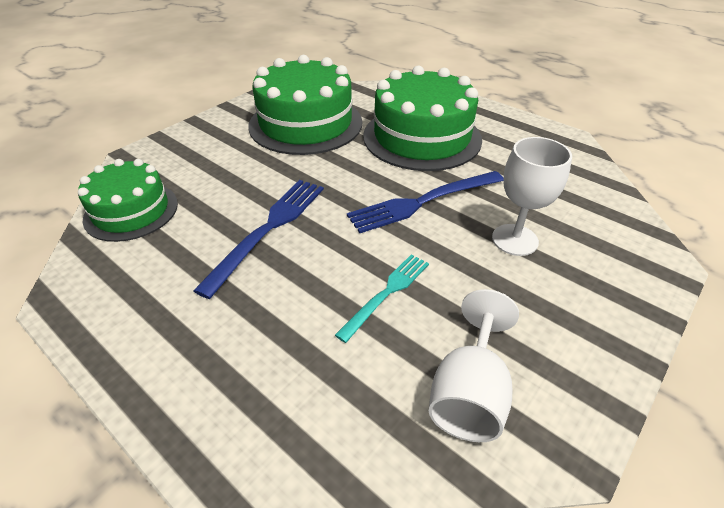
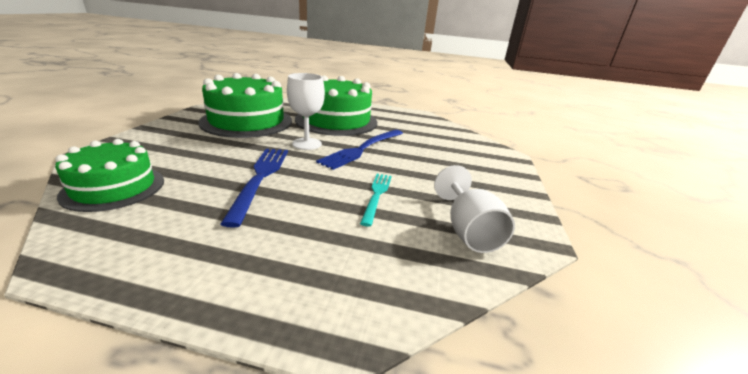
camera: 30 degrees left, 15 degrees down
(514, 240) = (430, 158): white goblet -> white goblet (307, 144)

